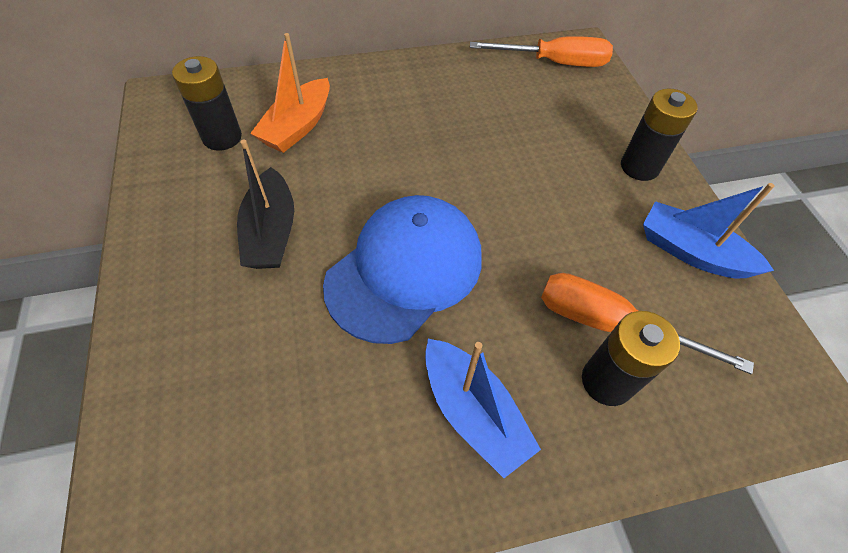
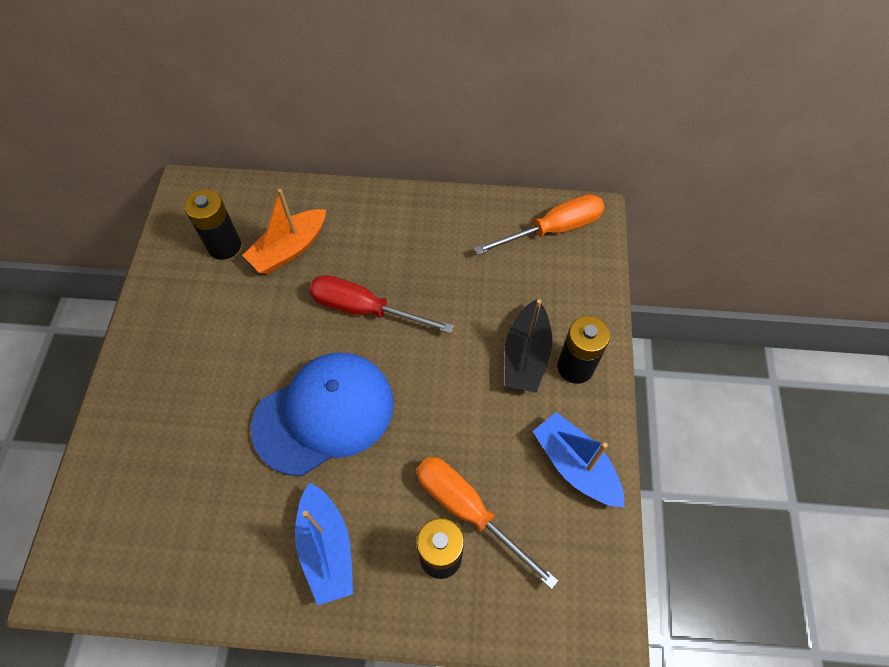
camera: 20 degrees right, 5 degrees up
(271, 232) = (233, 350): black boat -> black boat (526, 355)
(404, 163) = (365, 309): none -> red screwdriver
(554, 63) = (553, 229): orange screwdriver -> orange screwdriver turned 45 degrees counterclockwise

